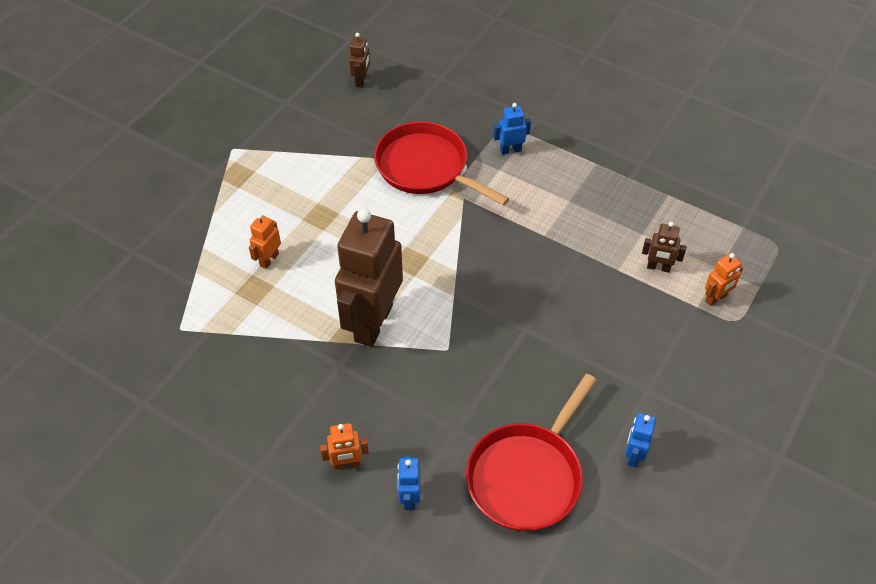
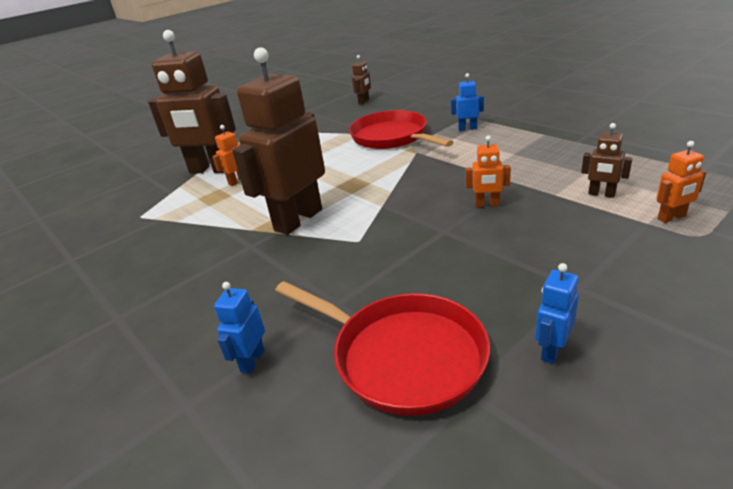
camera: 20 degrees right, 20 degrees down
(221, 238) = (211, 170): none -> brown robot
(346, 464) = (206, 321): orange robot -> orange robot (487, 204)
(527, 476) = (402, 356): red pan -> red pan turned 105 degrees counterclockwise

